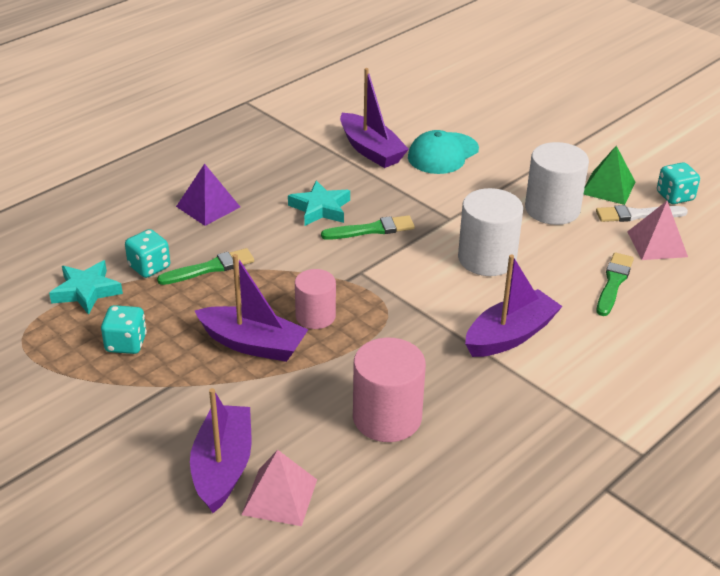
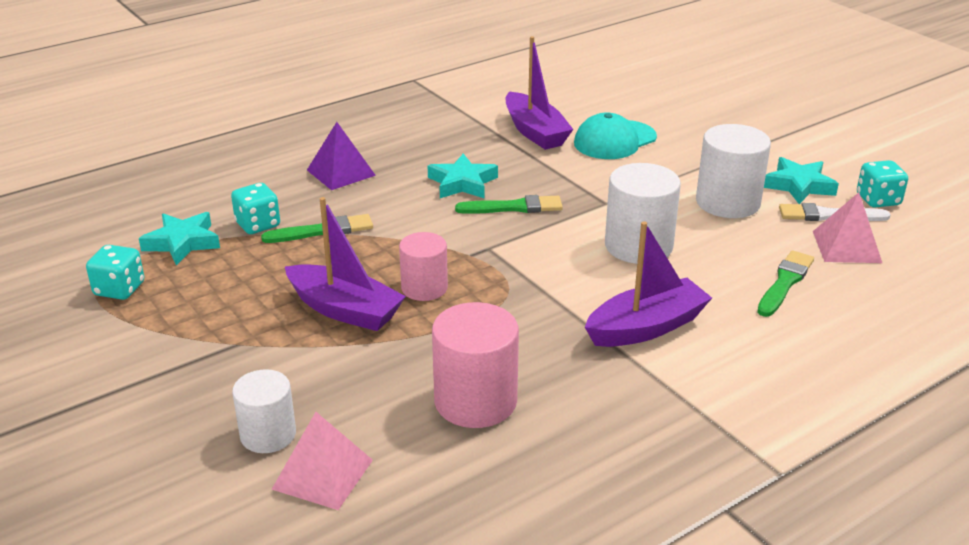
camera: 10 degrees right, 5 degrees down
(126, 343) = (205, 297): turquoise dice -> turquoise dice (119, 289)
(223, 467) = (268, 435): purple boat -> white cylinder
(608, 187) = (799, 186): green pyramid -> turquoise star

